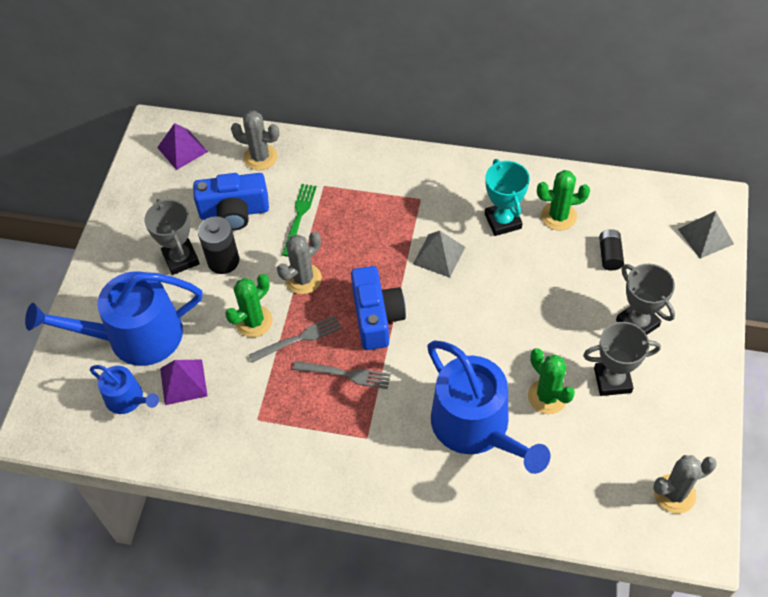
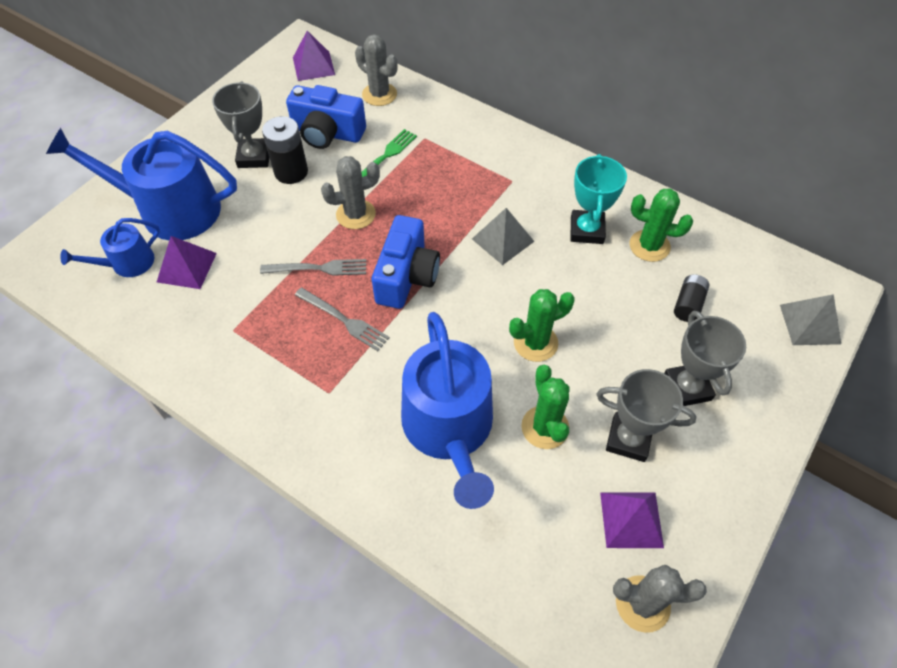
camera: 20 degrees right, 0 degrees up
(128, 399) = (127, 263): blue watering can -> blue watering can turned 90 degrees clockwise
(253, 321) = (285, 236): green cactus -> green cactus (535, 343)
(641, 438) = (631, 519): none -> purple pyramid

